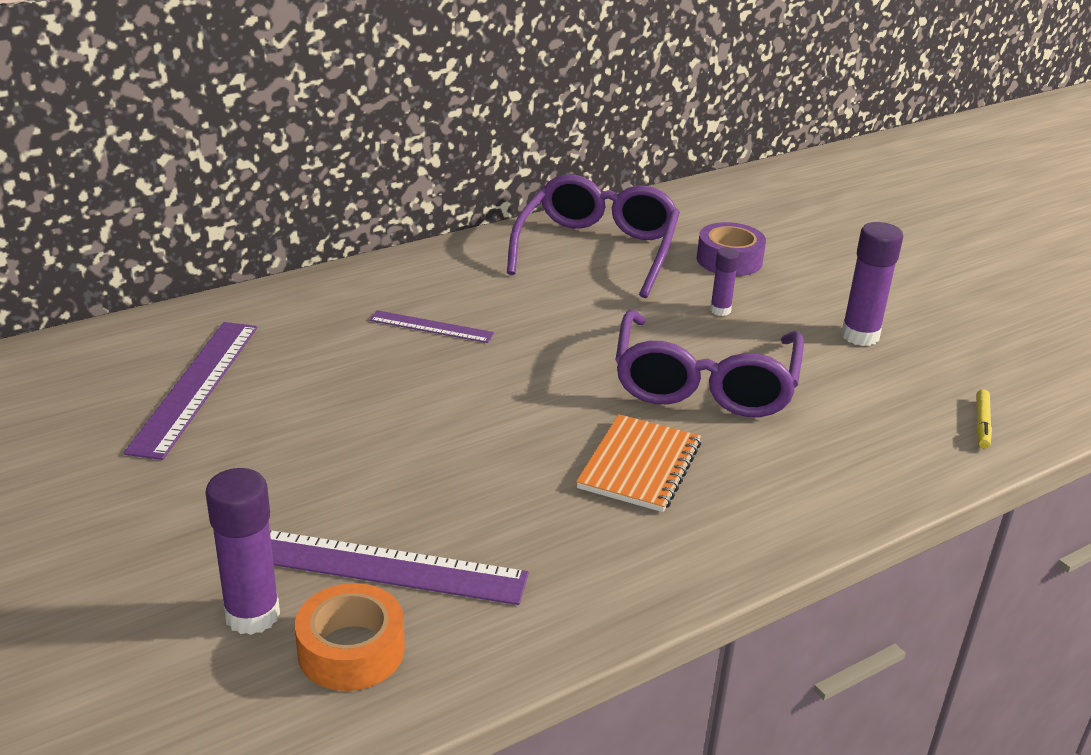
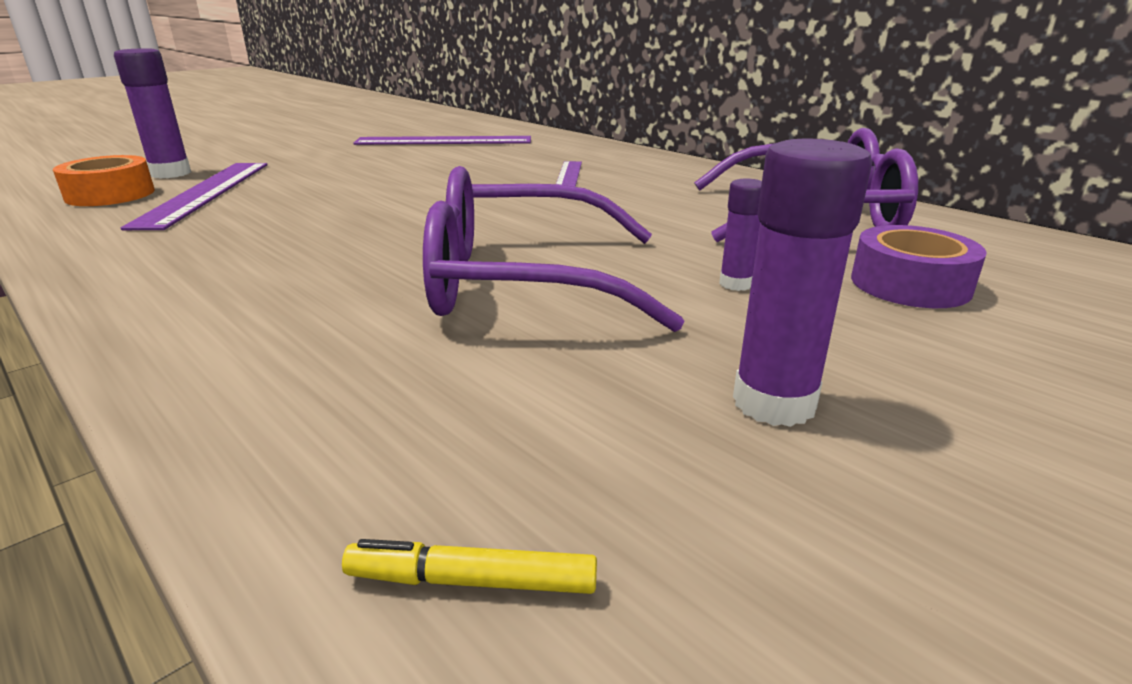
camera: 80 degrees right, 5 degrees down
(639, 466) = (329, 259): orange notebook -> none

